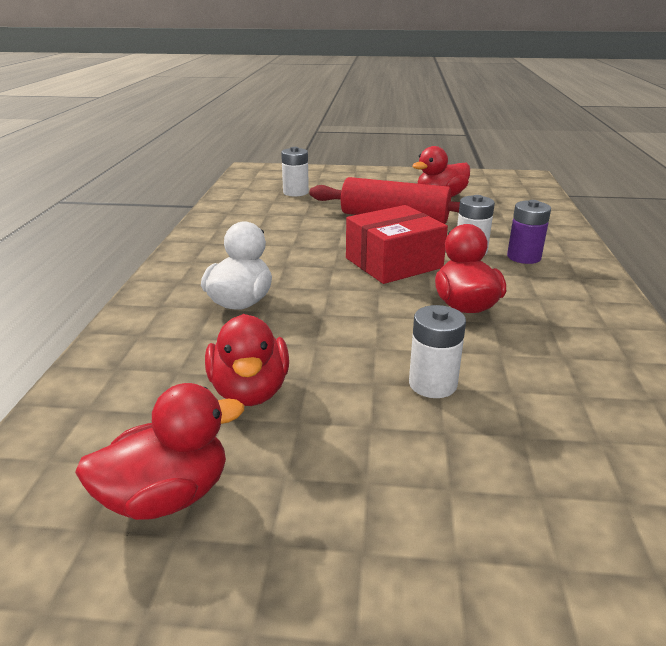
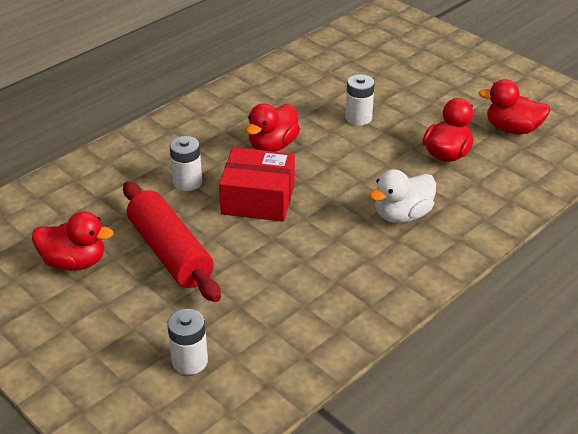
camera: 140 degrees left, 10 degrees up
(524, 257) = (166, 159): purple battery -> none

